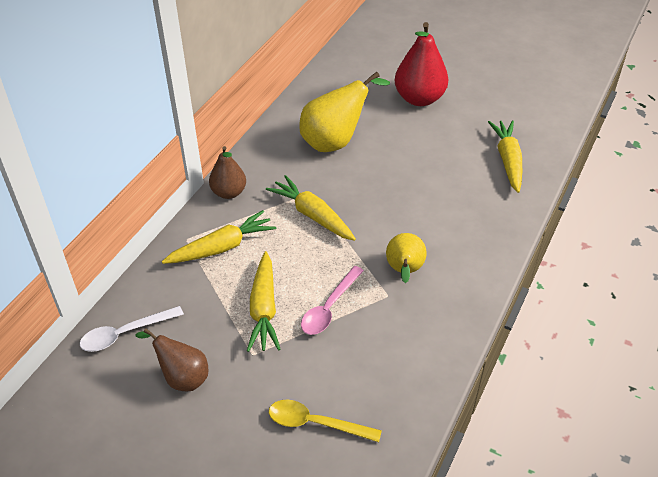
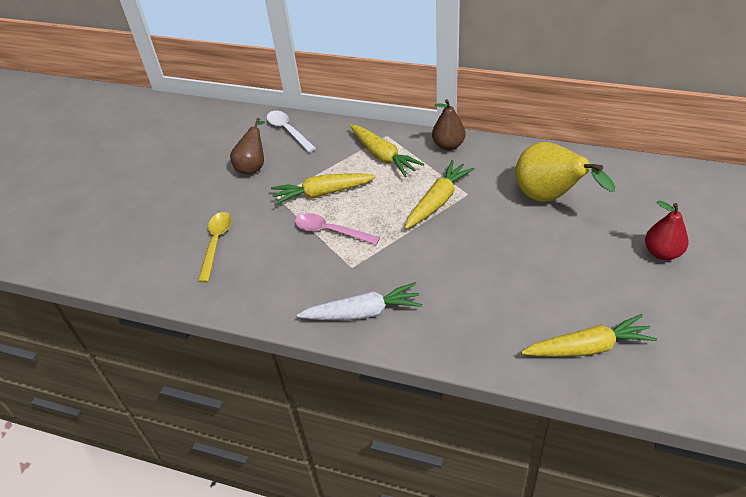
camera: 85 degrees right, 0 degrees up
(404, 271) = (384, 274): yellow pear -> none
(419, 99) = (662, 253): red pear -> red pear, size x0.62
(450, 293) = (363, 312): none -> white carrot

